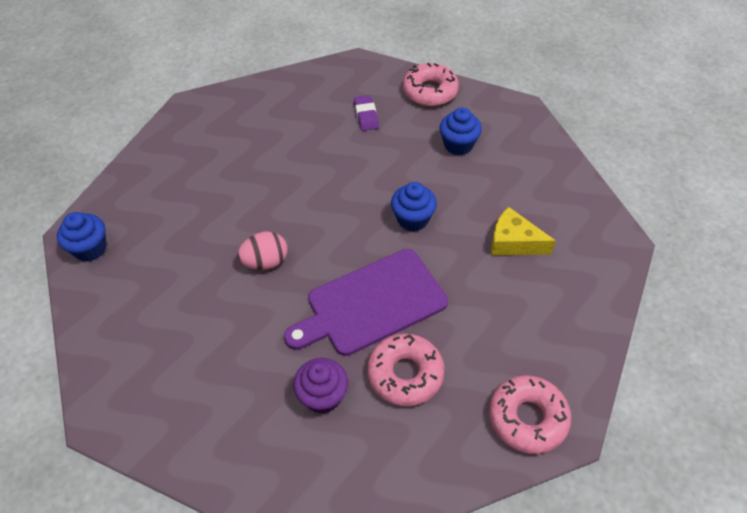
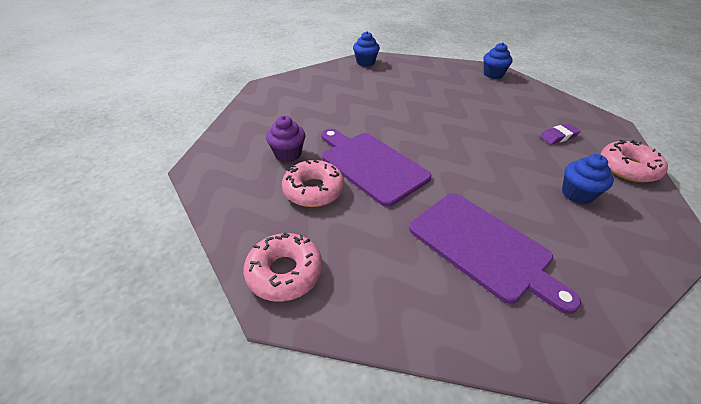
camera: 75 degrees right, 10 degrees down
(265, 262) = (385, 115): pink egg -> none
(413, 219) = (465, 176): blue cupcake -> blue cupcake (493, 74)
(514, 242) = (483, 246): yellow cheese -> purple cutting board

